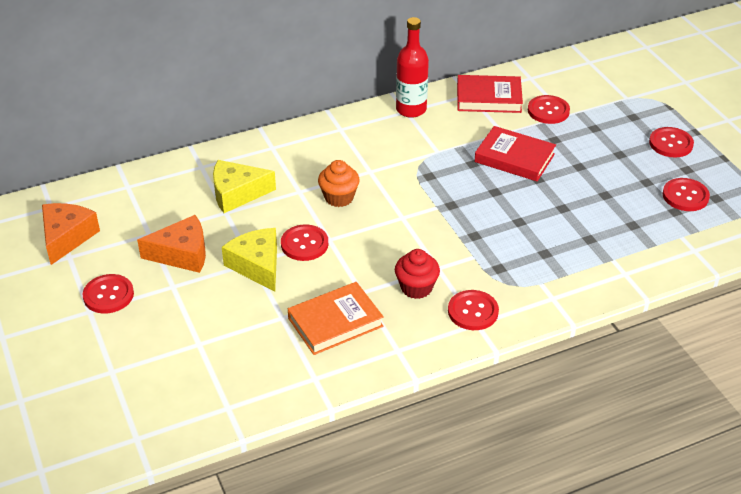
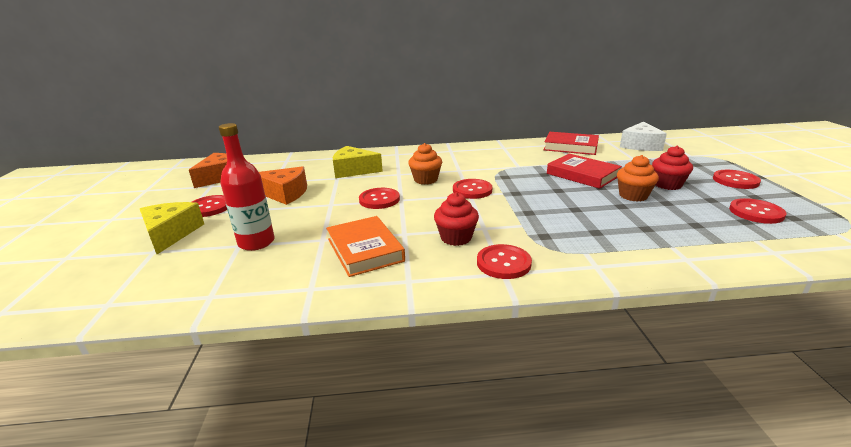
camera: 20 degrees right, 15 degrees down
(257, 265) = (332, 206): yellow cheese -> yellow cheese (171, 234)
(335, 322) = (365, 250): orange book -> orange book turned 75 degrees clockwise
(411, 109) = (508, 147): red bottle -> red bottle (256, 242)
(548, 111) = (619, 156): red button -> red button (472, 190)
(570, 82) = (640, 145): none -> white cheese
(572, 188) = (633, 196): none -> orange cupcake
(604, 163) = (667, 185): none -> red cupcake

